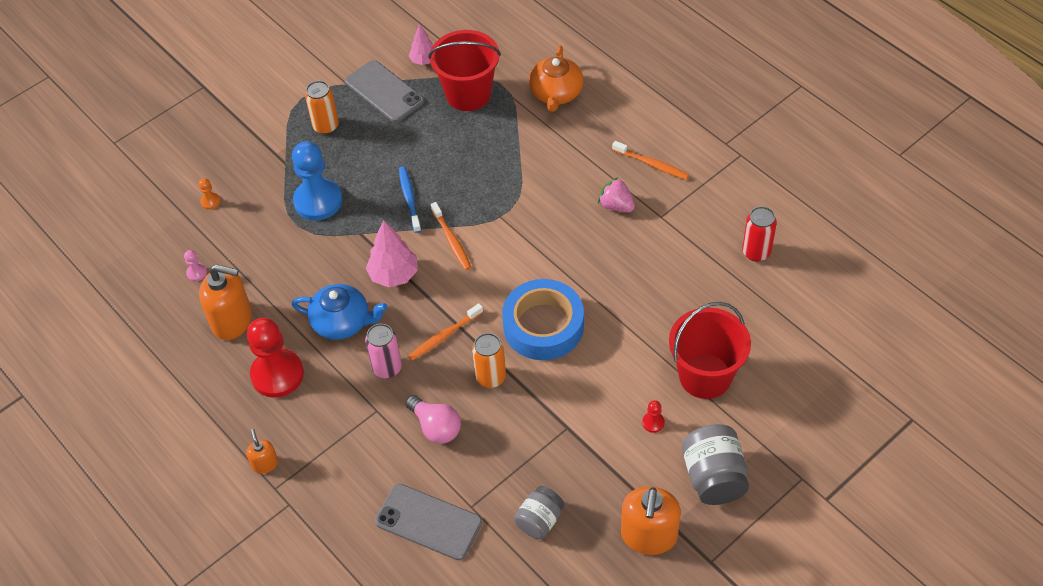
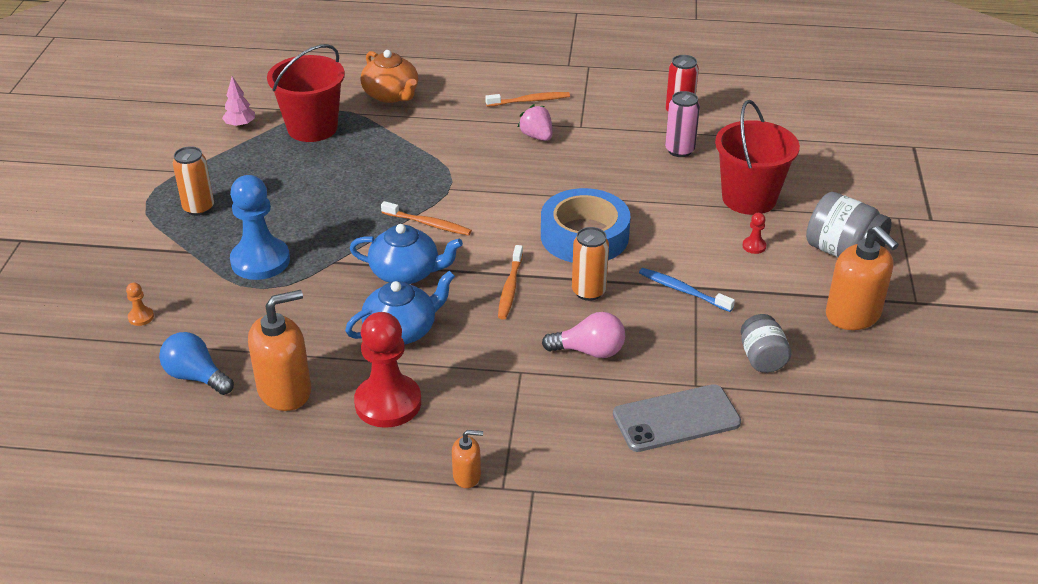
camera: 45 degrees left, 15 degrees down
(197, 273) = (196, 377): pink pawn -> blue light bulb
(265, 464) = (467, 476): orange soap dispenser -> orange soap dispenser turned 150 degrees clockwise
(384, 91) = (228, 160): grey phone -> none
(387, 368) = (488, 337): pink can -> pink can (679, 150)
(394, 275) = (406, 273): pink tree -> blue teapot
(409, 199) = (350, 216): blue toothbrush -> blue toothbrush (683, 290)
(616, 205) = (537, 136): pink strawberry -> pink strawberry turned 60 degrees clockwise

